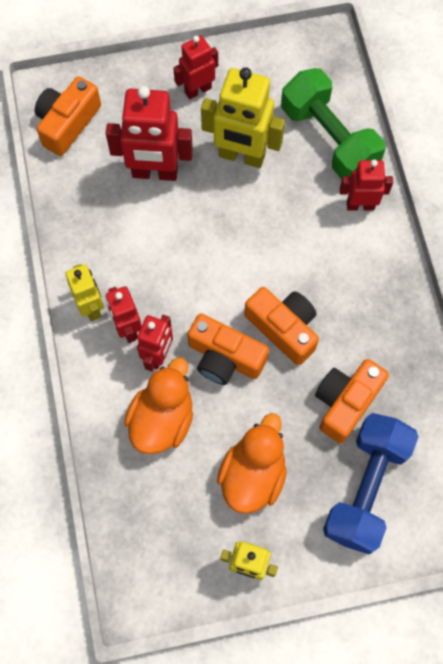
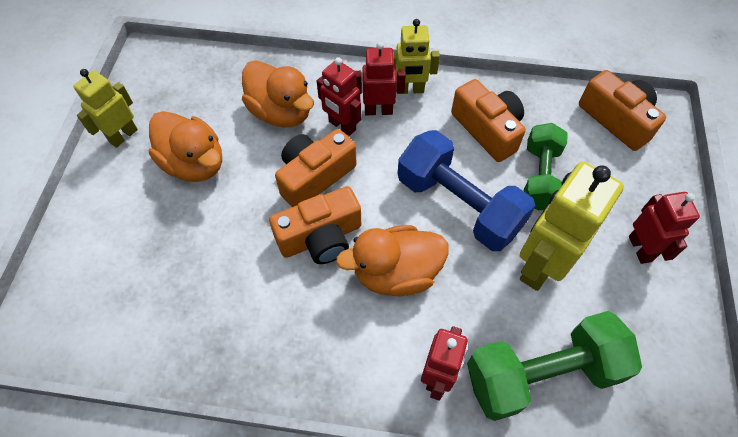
camera: 110 degrees right, 10 degrees down
(155, 172) = (540, 177): red robot -> green dumbbell
(291, 258) = (396, 273): none -> orange duck
(345, 402) = (216, 267): orange camera -> orange camera (487, 130)
(366, 487) = (125, 253): blue dumbbell -> blue dumbbell (459, 205)

